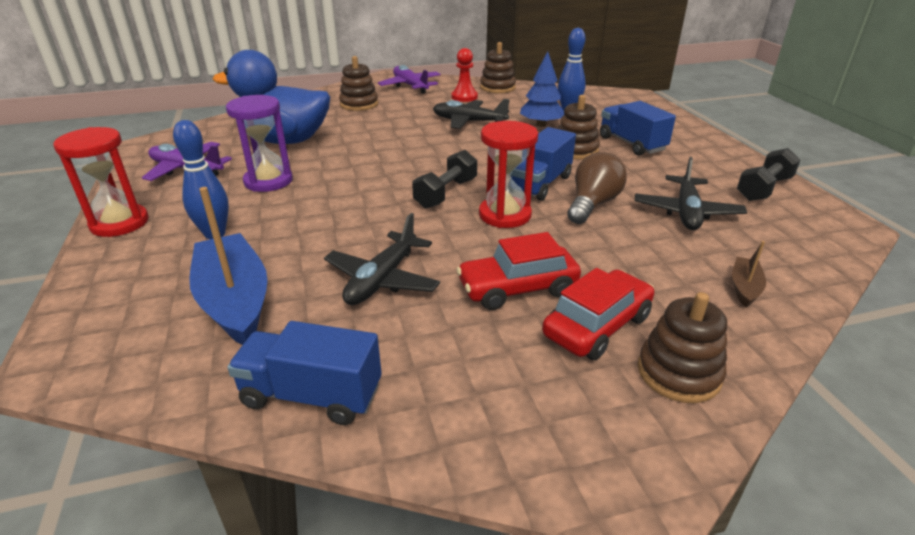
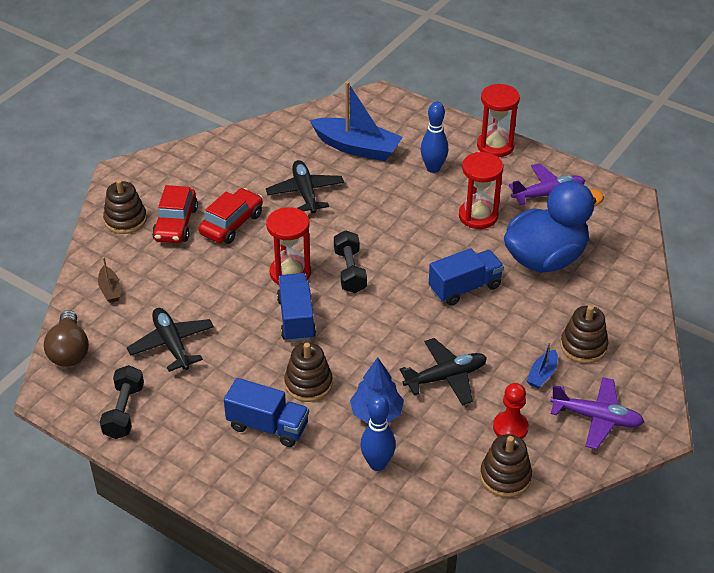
camera: 140 degrees right, 10 degrees up
(268, 181) = (478, 216): purple hourglass -> red hourglass
(312, 395) = (266, 137): blue truck -> blue truck (465, 288)
(406, 104) = (542, 374): none -> blue boat
(592, 204) = (242, 316): brown light bulb -> brown light bulb (69, 351)

